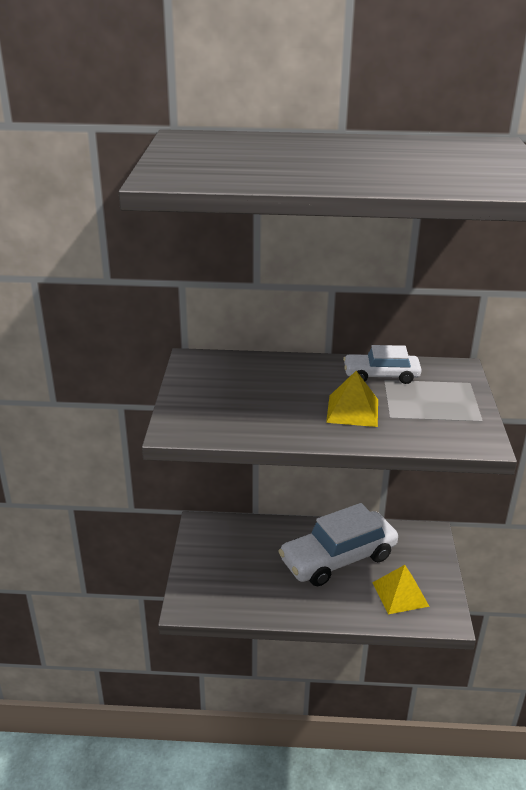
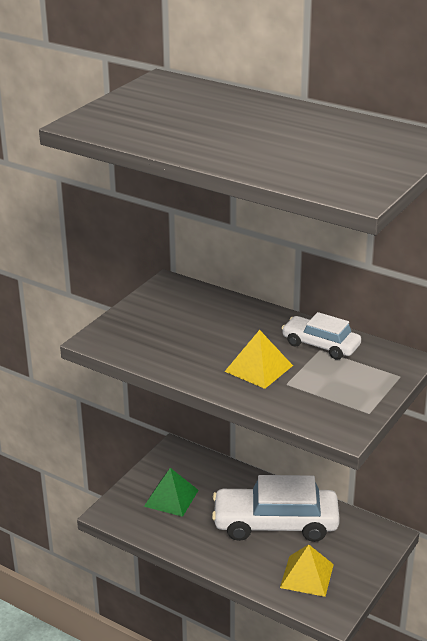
camera: 30 degrees right, 0 degrees up
(231, 569) = (171, 498): none -> green pyramid

